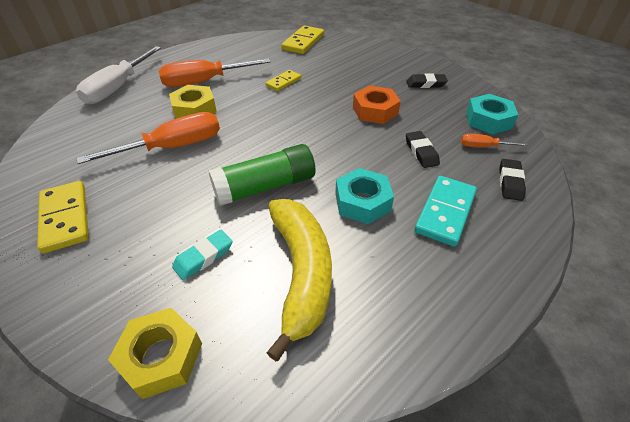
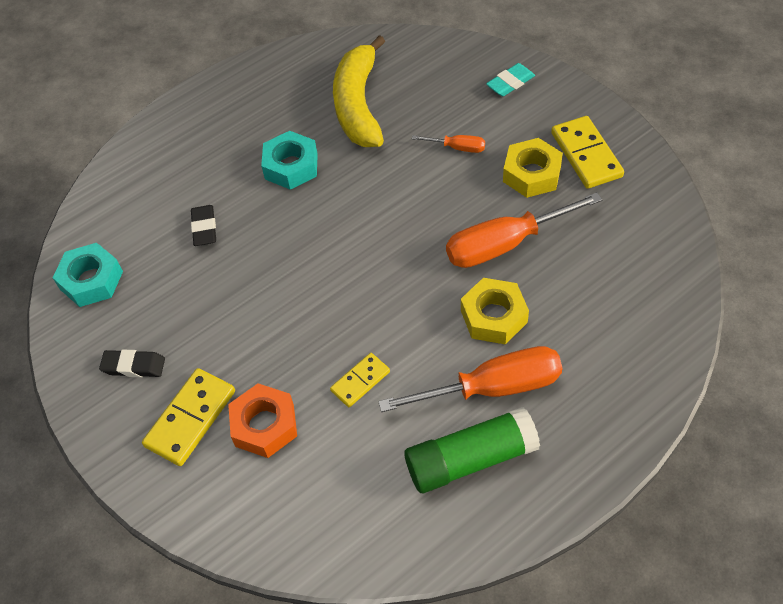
camera: 170 degrees left, 10 degrees up
(118, 88) = (634, 377): white screwdriver -> none
(161, 357) = (459, 55): yellow nut -> yellow nut (531, 174)
(203, 257) = (442, 117): turquoise eraser -> turquoise eraser (510, 83)
(265, 187) = (389, 185): green glue stick -> green glue stick (471, 459)
(303, 42) = (312, 525): yellow domino -> yellow domino (190, 418)
(375, 111) = (234, 304): orange nut -> orange nut (265, 425)
(445, 212) = (215, 154): turquoise domino -> none
(483, 147) = (127, 234): orange screwdriver -> orange screwdriver (457, 148)
(510, 182) = (131, 185): black eraser -> none

